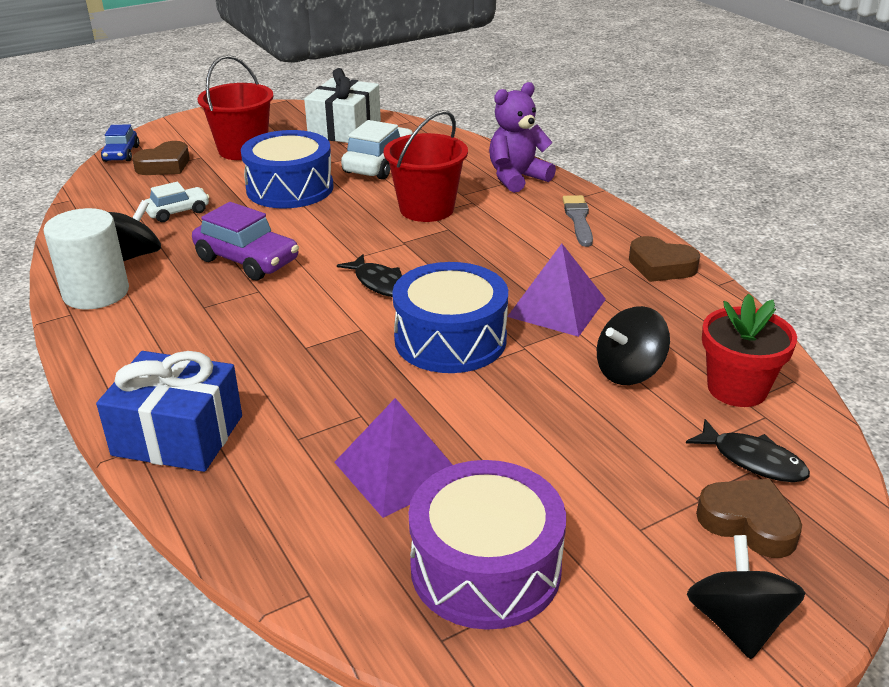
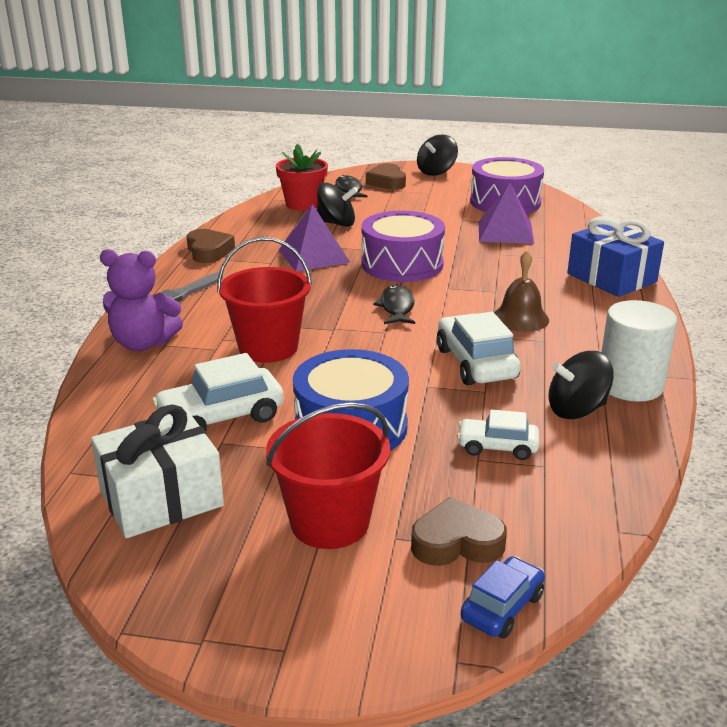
camera: 140 degrees left, 5 degrees down
(247, 260) = (476, 363): purple car -> white car
(247, 322) = (520, 318): none -> brown bell
(450, 339) = (402, 264): blue drum -> purple drum

